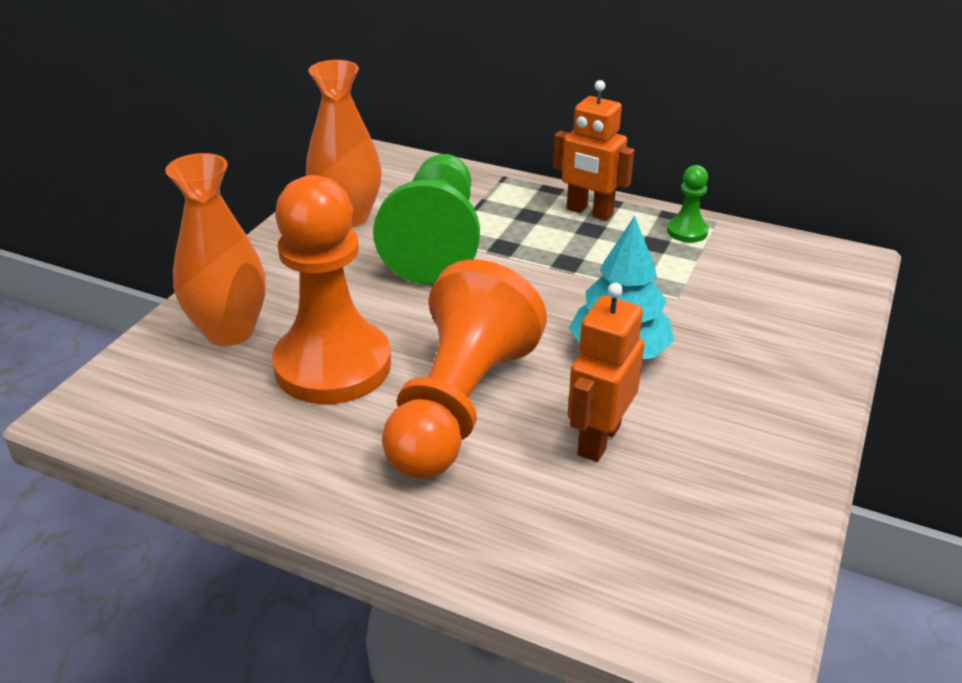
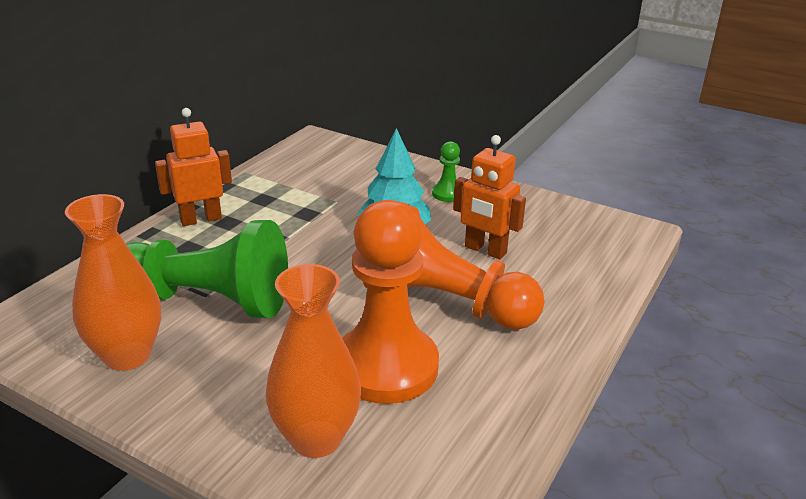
camera: 85 degrees left, 5 degrees down
(589, 212) = (201, 219): orange robot -> orange robot turned 150 degrees counterclockwise
(687, 231) = (253, 184): green pawn -> green pawn (447, 194)

